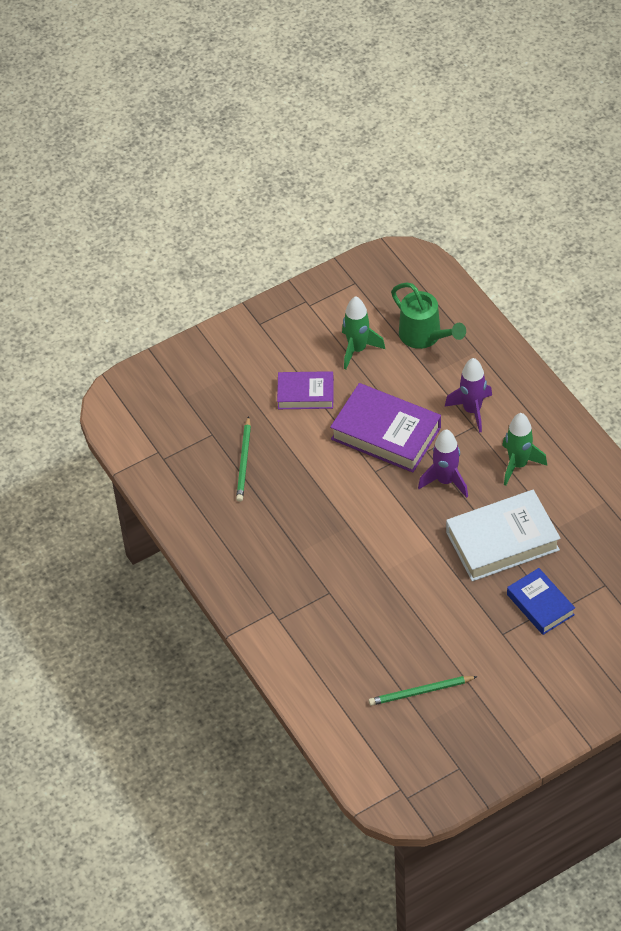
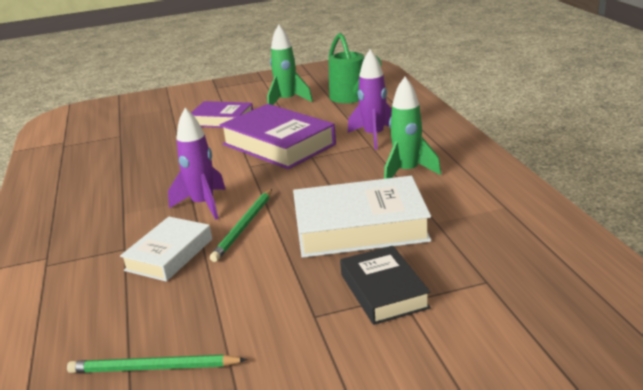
camera: 15 degrees right, 25 degrees down
(244, 461) = (131, 151): green pencil -> green pencil (244, 226)
(369, 593) = (169, 254): none -> white book
(445, 481) = (319, 177): purple rocket -> purple rocket (203, 205)
(540, 604) = (384, 291): blue book -> black book

